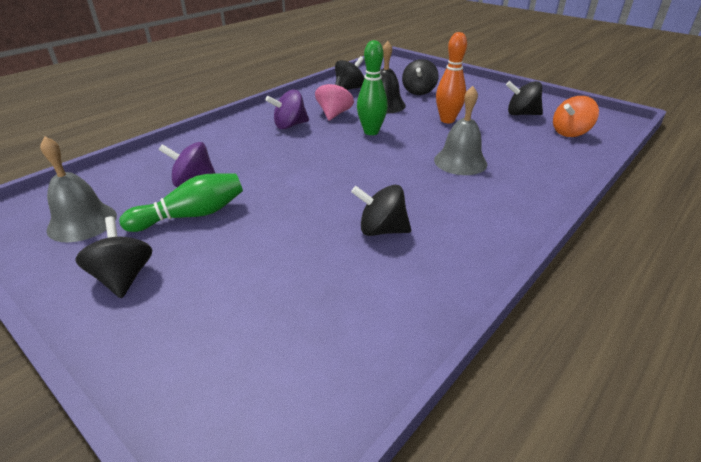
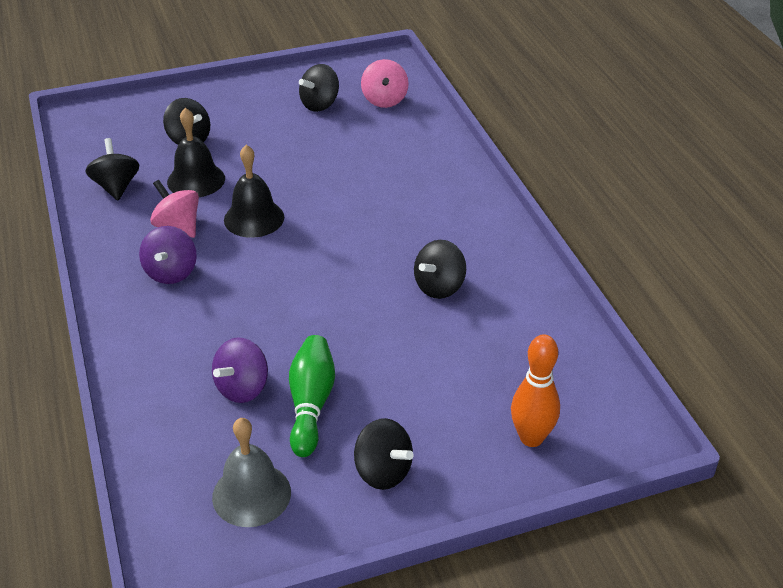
camera: 60 degrees left, 5 degrees up
(124, 277) = (383, 472): black spinning top -> black spinning top turned 150 degrees counterclockwise
(371, 132) = (254, 218): green bowling pin -> black bell
(447, 120) = (282, 156): orange bowling pin -> orange bowling pin (531, 438)
(460, 161) = (372, 190): grey bell -> none
(570, 133) = (384, 100): orange spinning top -> pink spinning top

